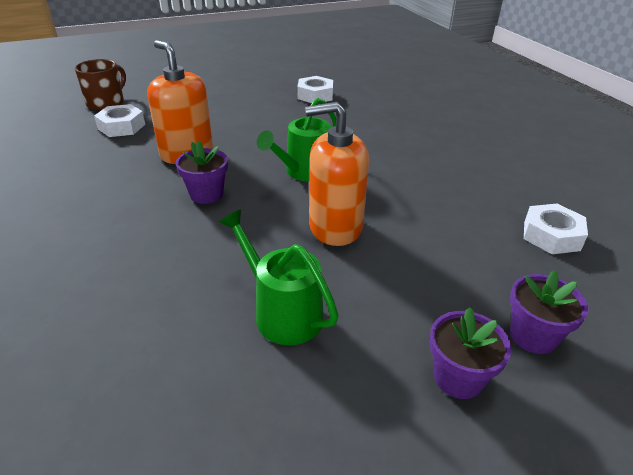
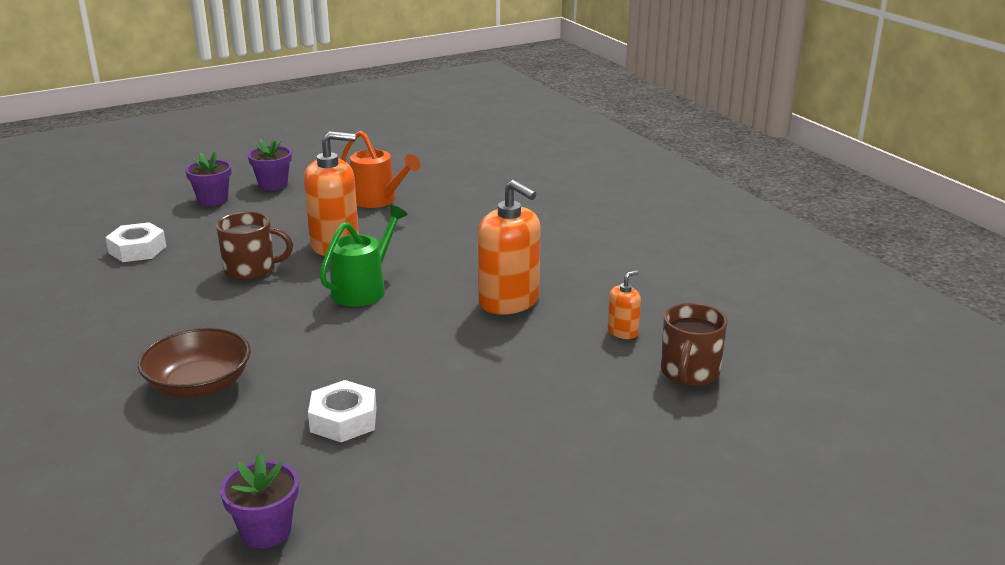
camera: 175 degrees right, 10 degrees down
(121, 127) = (622, 332): white nut -> orange soap dispenser
(206, 194) = (463, 262): purple flower pot -> purple flower pot (266, 531)
(282, 312) = (378, 200): green watering can -> orange watering can
(404, 115) = (199, 385): none -> brown bowl
(412, 200) = (251, 270): none -> brown mug

